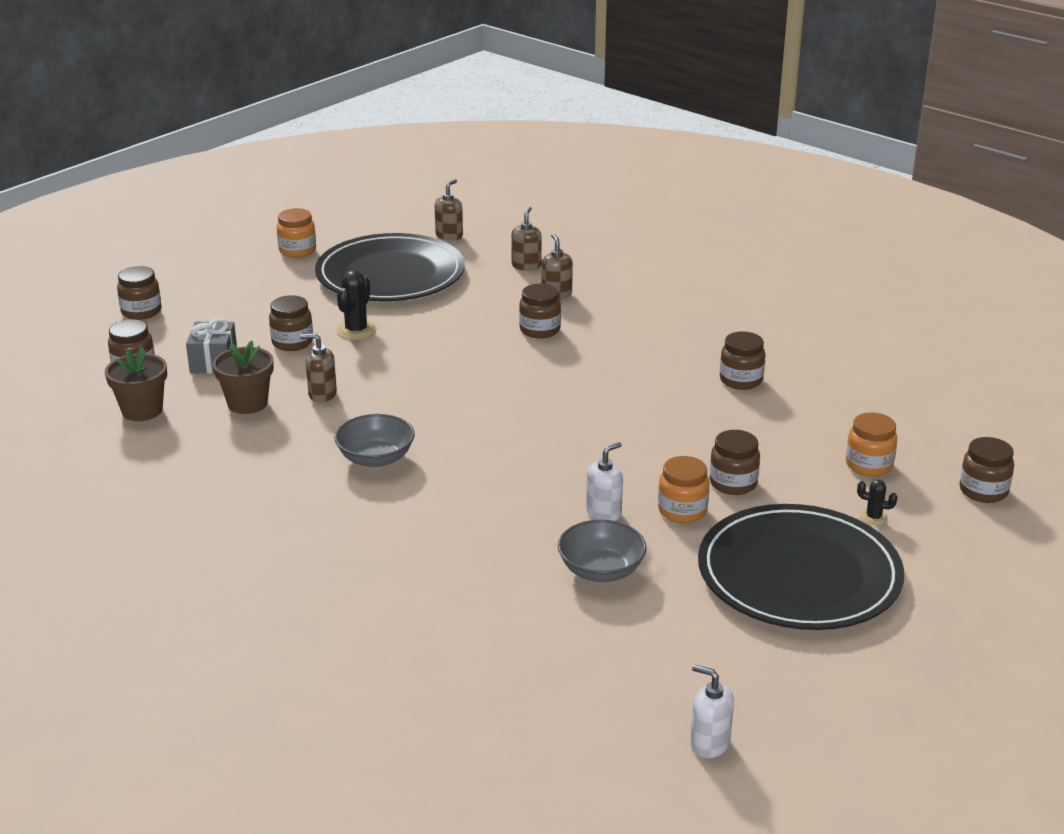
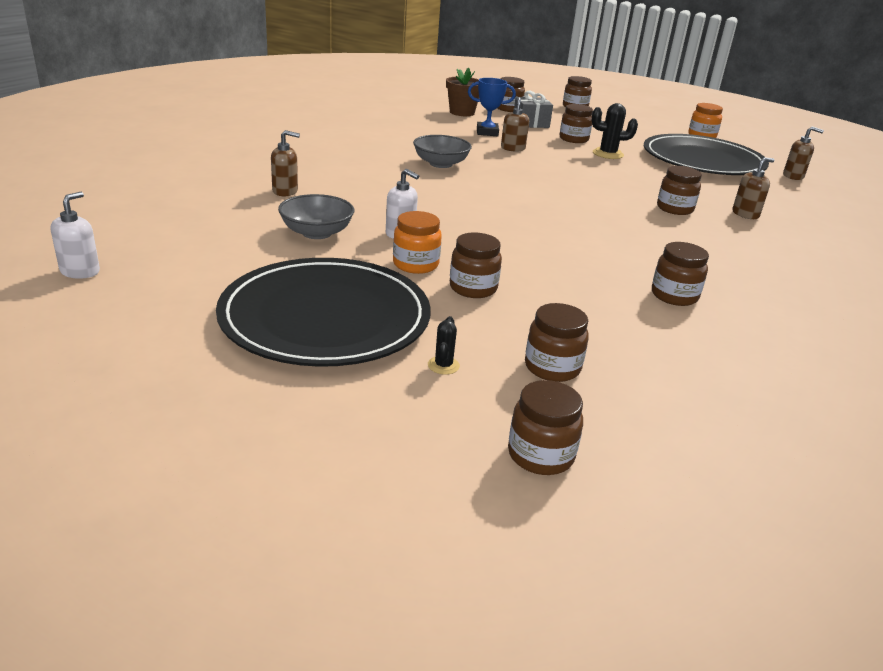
camera: 75 degrees right, 0 degrees up
(247, 403) = (487, 132): brown flower pot -> blue trophy
(526, 266) = (781, 203): brown soap dispenser -> brown soap dispenser (285, 191)
(869, 465) = (552, 367): orange jar -> brown jar

